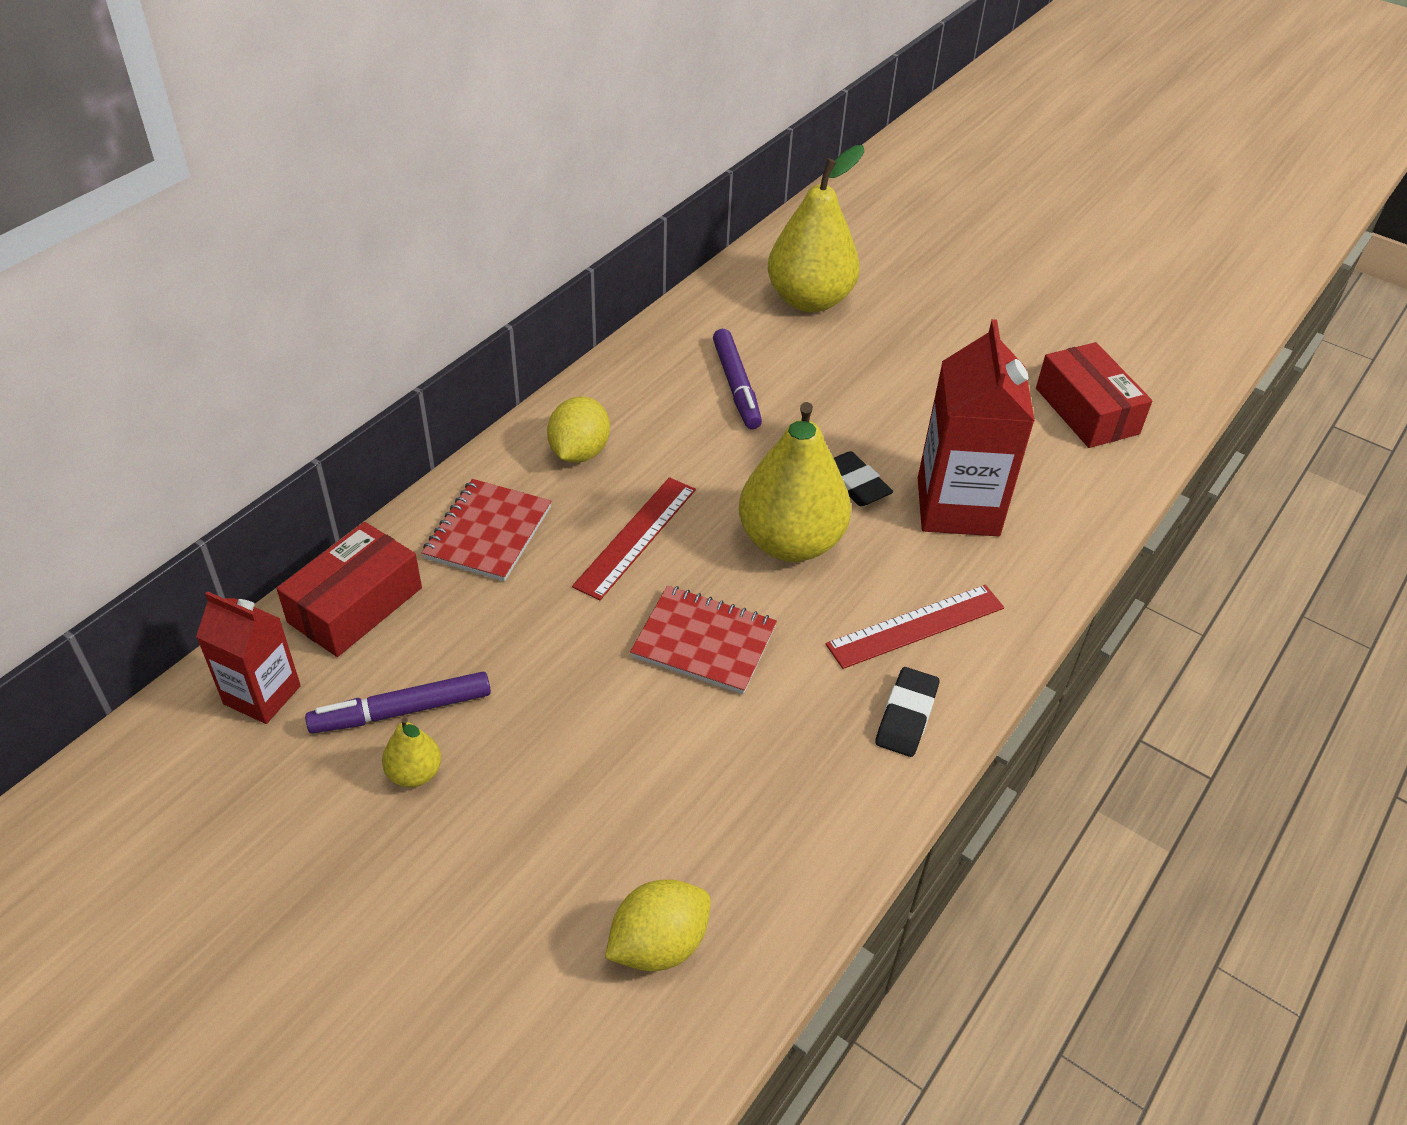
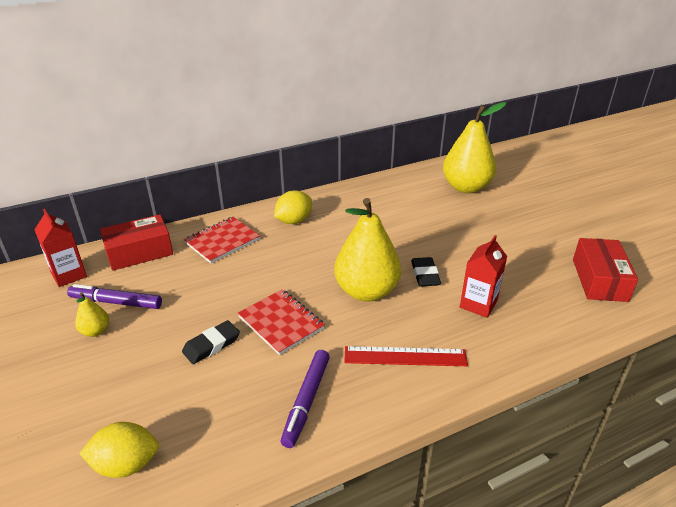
camera: 30 degrees right, 10 degrees down
(636, 537) = (289, 264): red ruler -> none
(736, 386) = (396, 214): purple marker -> purple marker (306, 401)
(906, 716) = (362, 402): black eraser -> black eraser (211, 345)
(958, 507) = (478, 304): red carton -> red carton, size x0.60

